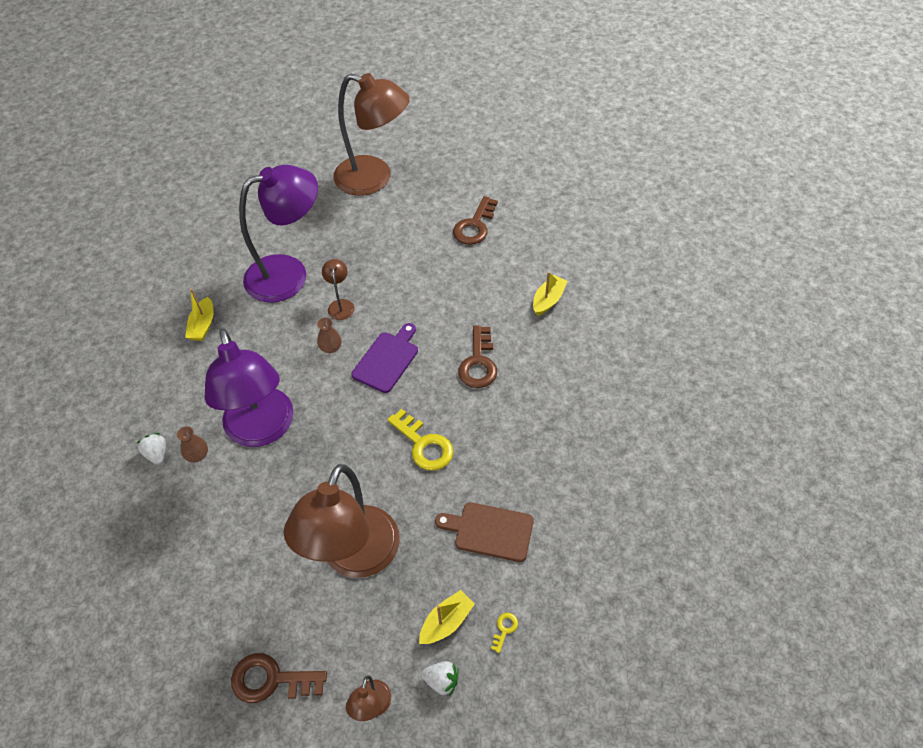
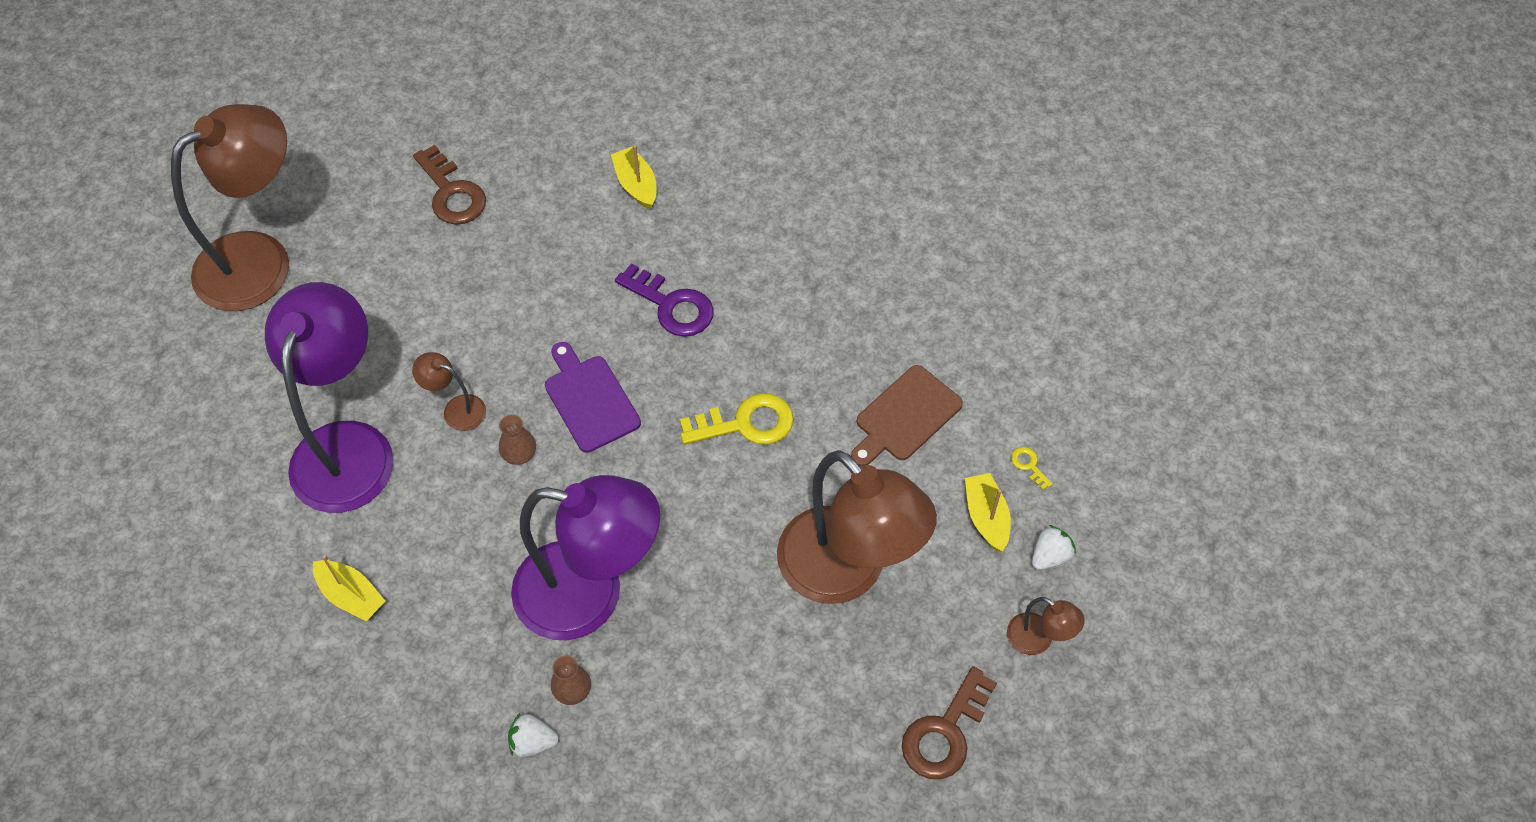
camera: 60 degrees left, 5 degrees up
(478, 363) = (672, 305): brown key -> purple key

